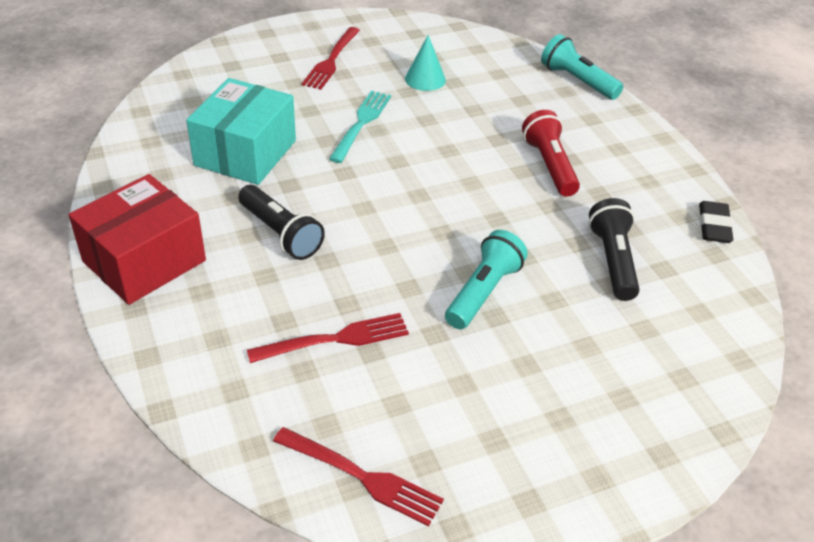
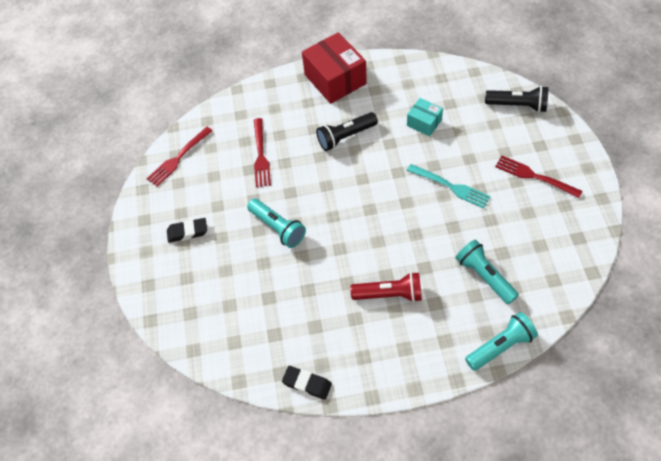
camera: 110 degrees right, 15 degrees up
(245, 153) = (424, 123): turquoise box -> turquoise box, size x0.53
(425, 79) = (507, 234): turquoise cone -> none
(491, 93) = (484, 276): none -> turquoise flashlight
(532, 418) = (187, 232): none -> black eraser
(612, 260) = (288, 305): black flashlight -> black flashlight (518, 105)

